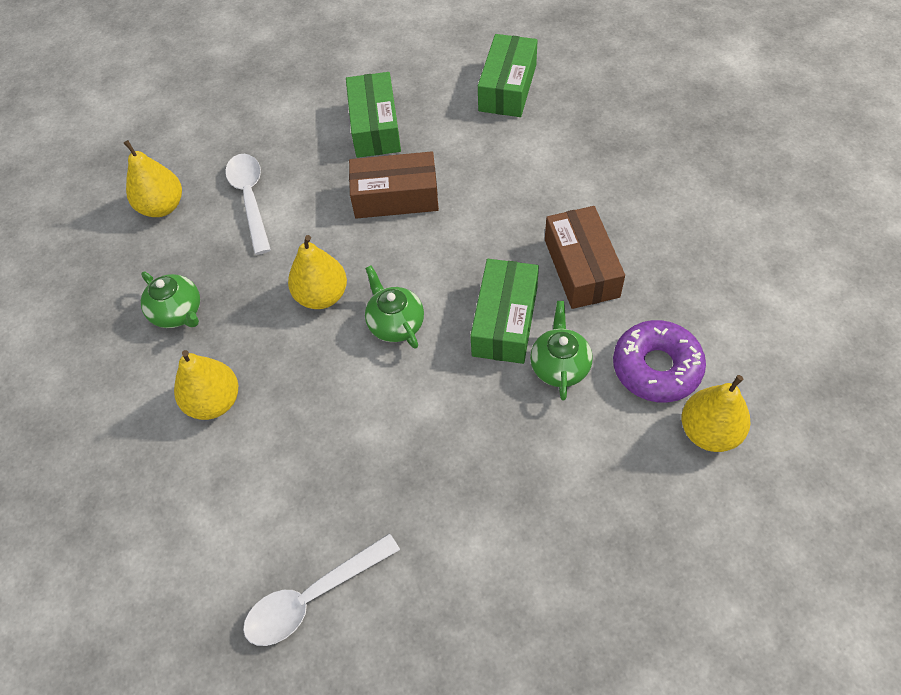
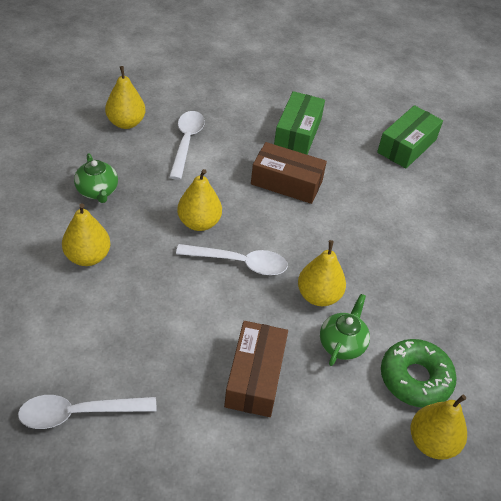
camera: 15 degrees right, 10 degrees down
(395, 323) = (239, 263): green teapot -> white spoon
(505, 321) = (318, 296): green box -> yellow pear
(581, 268) = (395, 286): brown box -> brown box (255, 377)
(656, 367) = (415, 378): purple donut -> green donut

